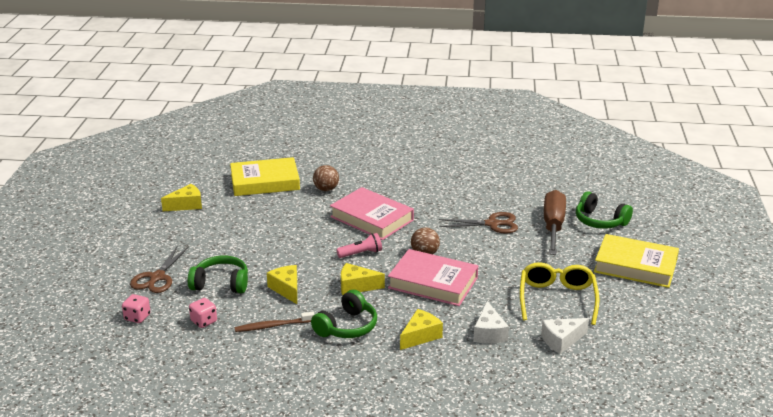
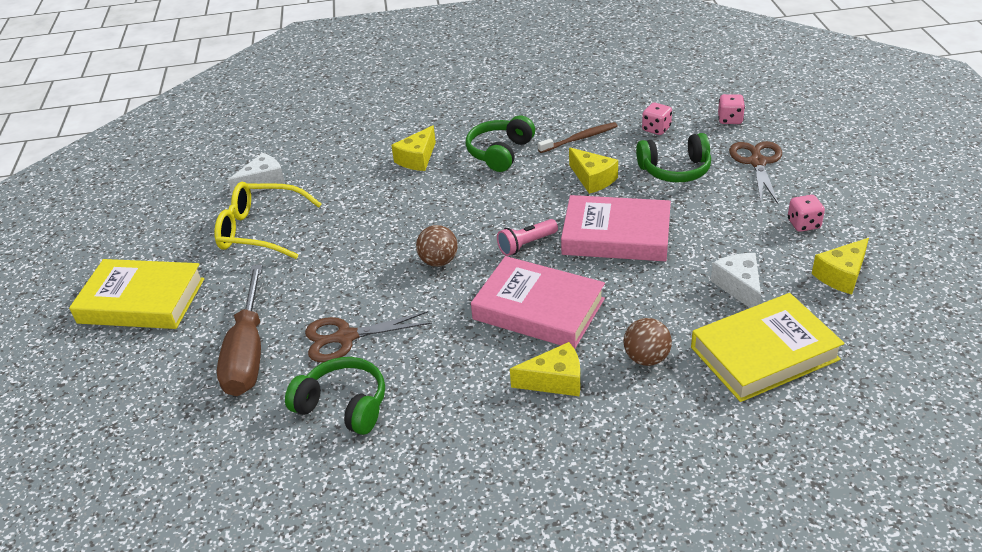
camera: 170 degrees right, 10 degrees up
(175, 233) = (803, 224): none -> pink dice
(356, 286) = (511, 198): yellow cheese -> yellow cheese (555, 380)
(433, 283) = (417, 221): pink book -> pink book (616, 235)
(489, 333) = (343, 175): white cheese -> white cheese (739, 287)
(557, 299) = (260, 230): yellow glasses -> yellow glasses turned 105 degrees clockwise
(600, 221) = (167, 381): green headphones -> green headphones (343, 405)

